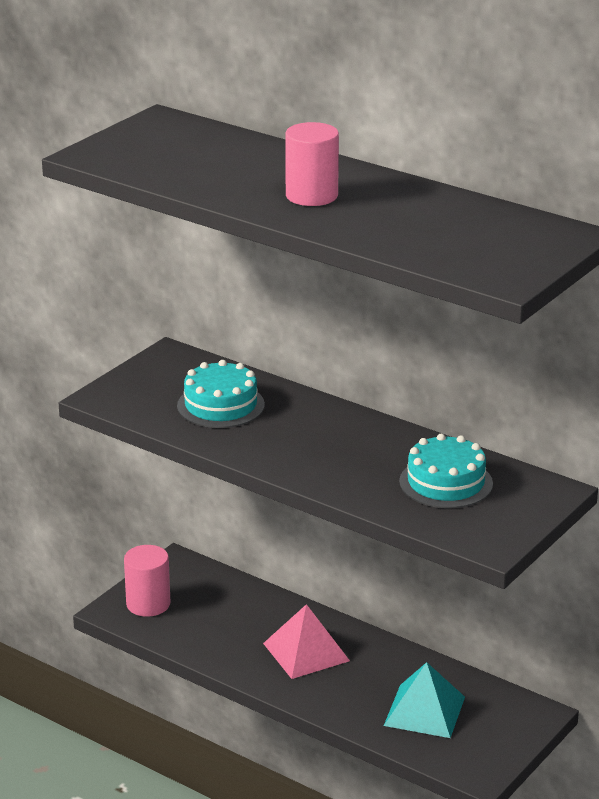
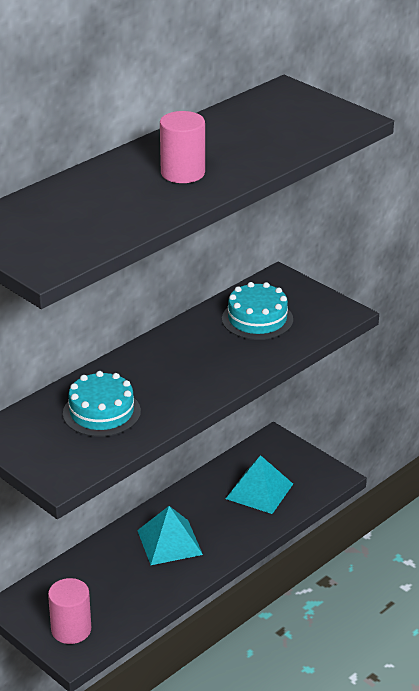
camera: 80 degrees left, 5 degrees up
(306, 652) = (169, 542): pink pyramid -> turquoise pyramid

